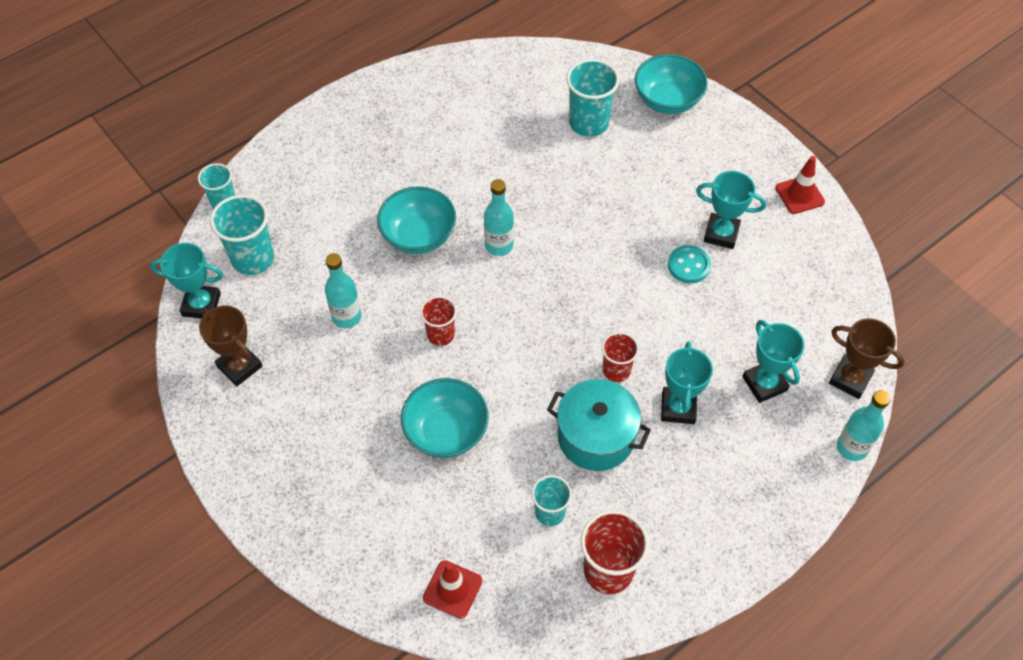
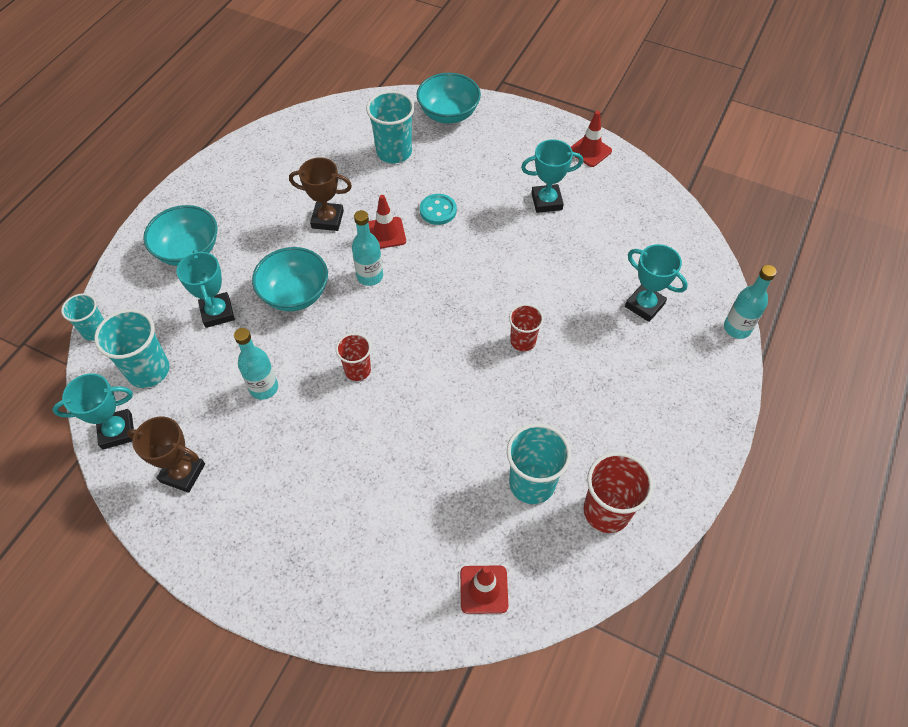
camera: 25 degrees left, 0 degrees up
(446, 432) = (406, 452): turquoise bowl -> turquoise bowl (188, 251)
(537, 207) = (386, 233): none -> red traffic cone
(550, 512) = (532, 483): turquoise cup -> turquoise cup, size x1.62
(596, 437) = (535, 403): turquoise pot -> none
(678, 408) = (589, 351): turquoise trophy -> turquoise trophy (217, 312)
(688, 265) = (535, 235): turquoise button -> turquoise button (438, 210)
(850, 379) = (706, 276): brown trophy -> brown trophy (327, 219)

